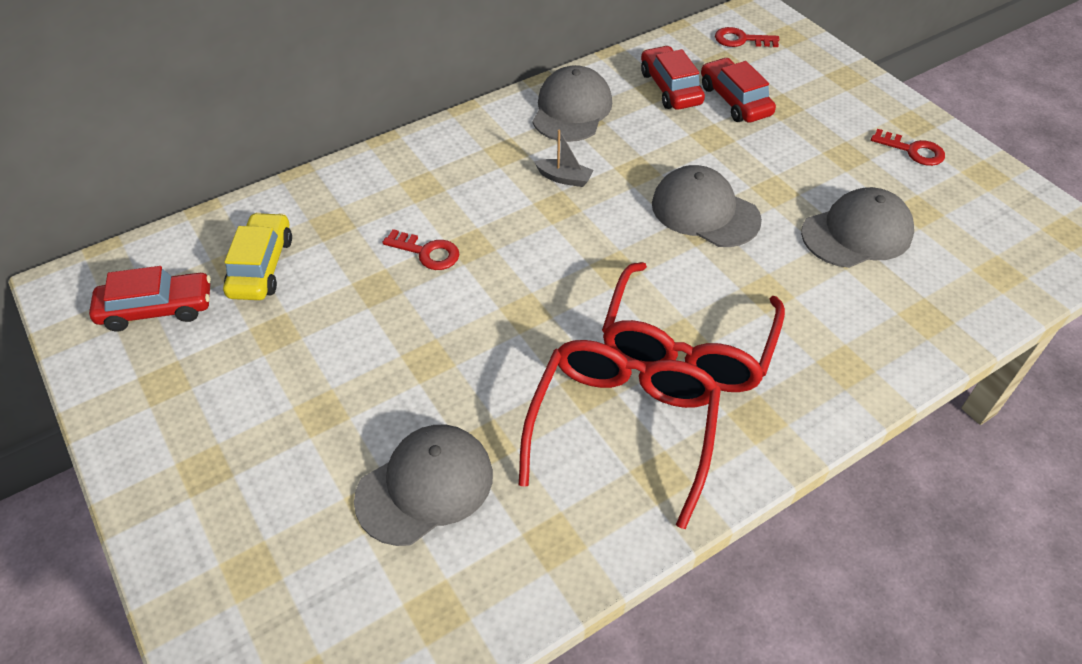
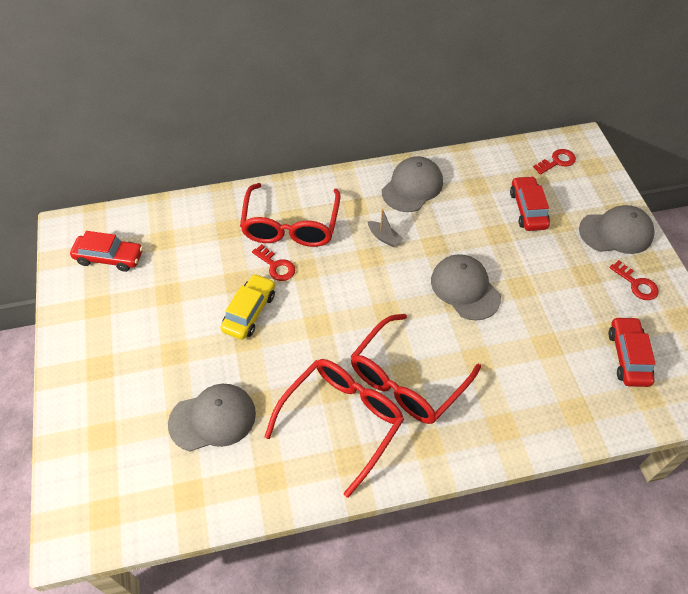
camera: 20 degrees right, 5 degrees up
(261, 266) = (176, 246): yellow car -> yellow car (249, 312)
(424, 197) = (291, 226): none -> red glasses
(670, 88) = (487, 187): red car -> red car (628, 356)
(741, 40) = (557, 161): red key -> red key turned 120 degrees clockwise
(857, 233) = (561, 335): grey cap -> grey cap (616, 232)

